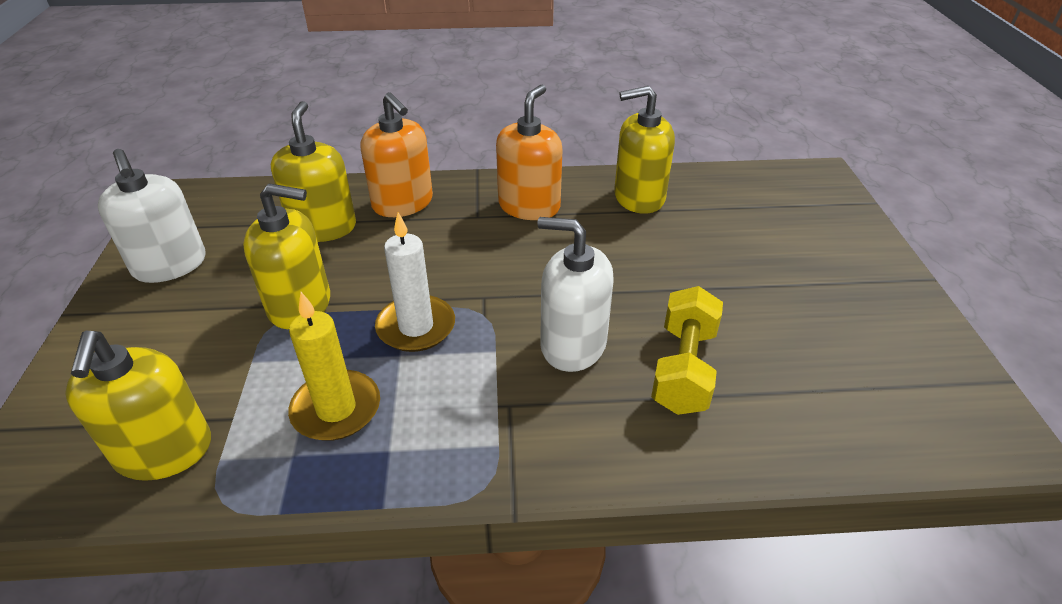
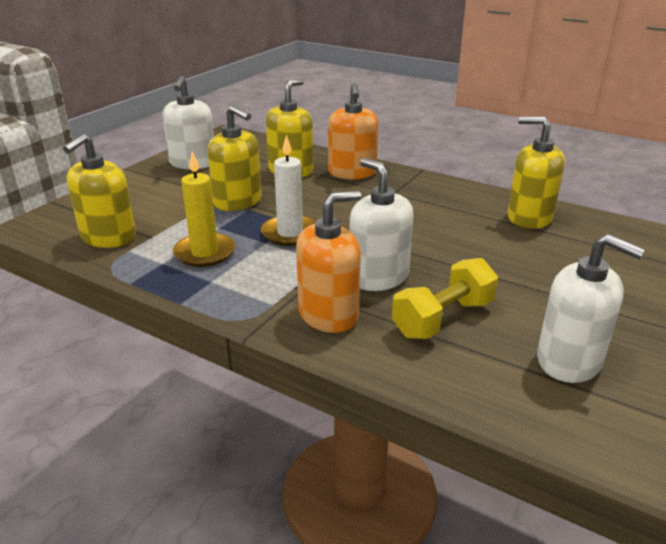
camera: 35 degrees right, 10 degrees down
(529, 206) = (436, 198): orange soap dispenser -> orange soap dispenser (328, 314)
(825, 362) = (569, 360): none -> white soap dispenser

